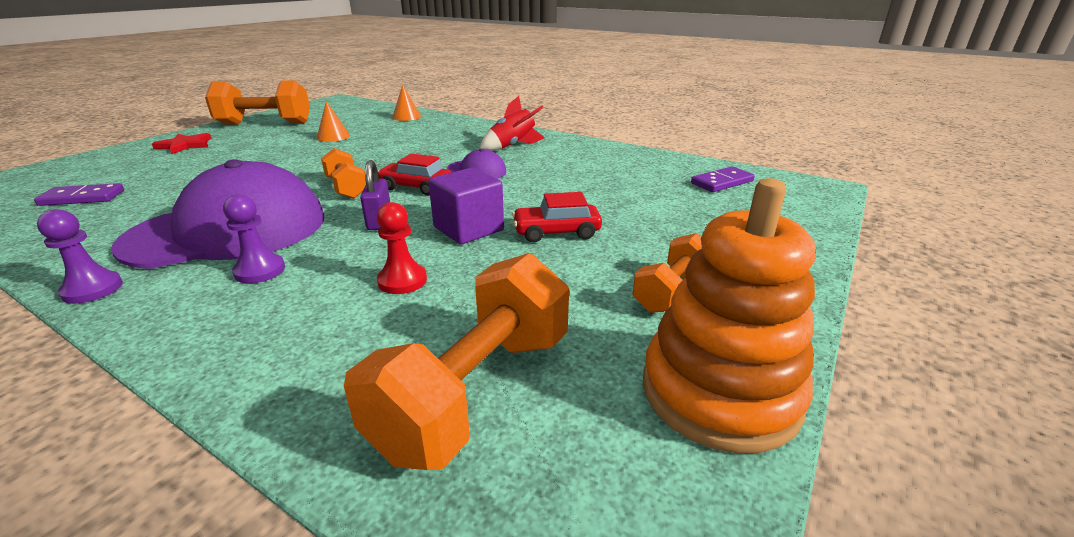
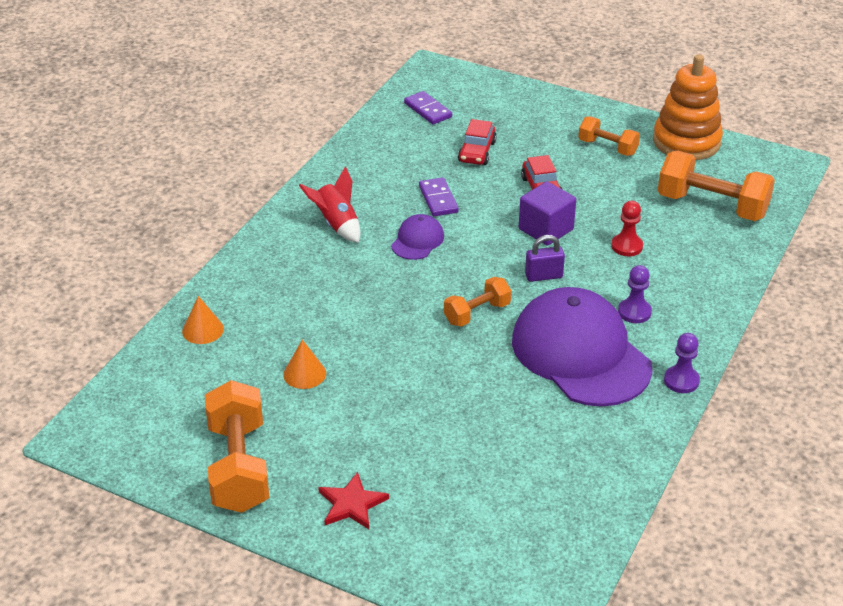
camera: 95 degrees left, 10 degrees up
(82, 198) = (537, 492): purple domino -> purple domino (438, 199)
(416, 187) = (467, 270): red car -> red car (477, 152)

